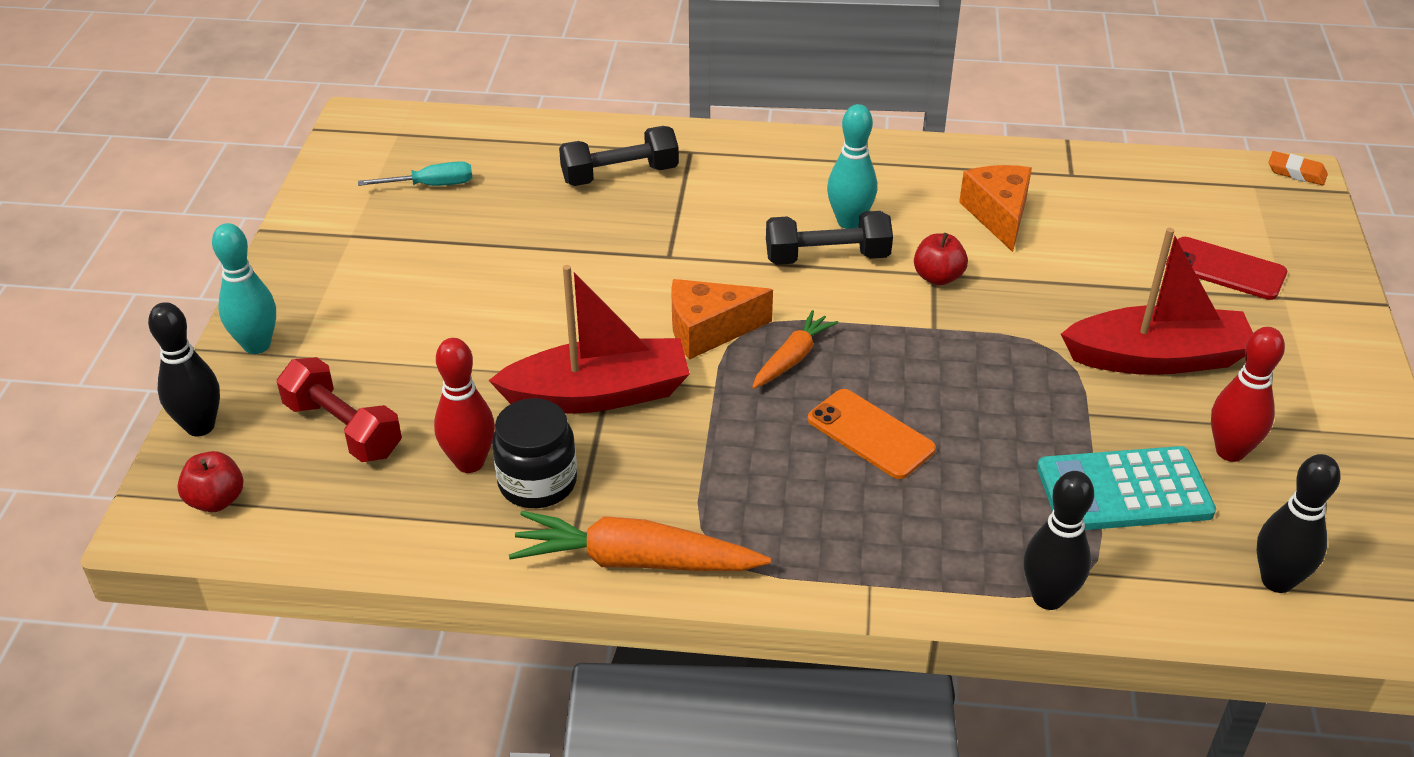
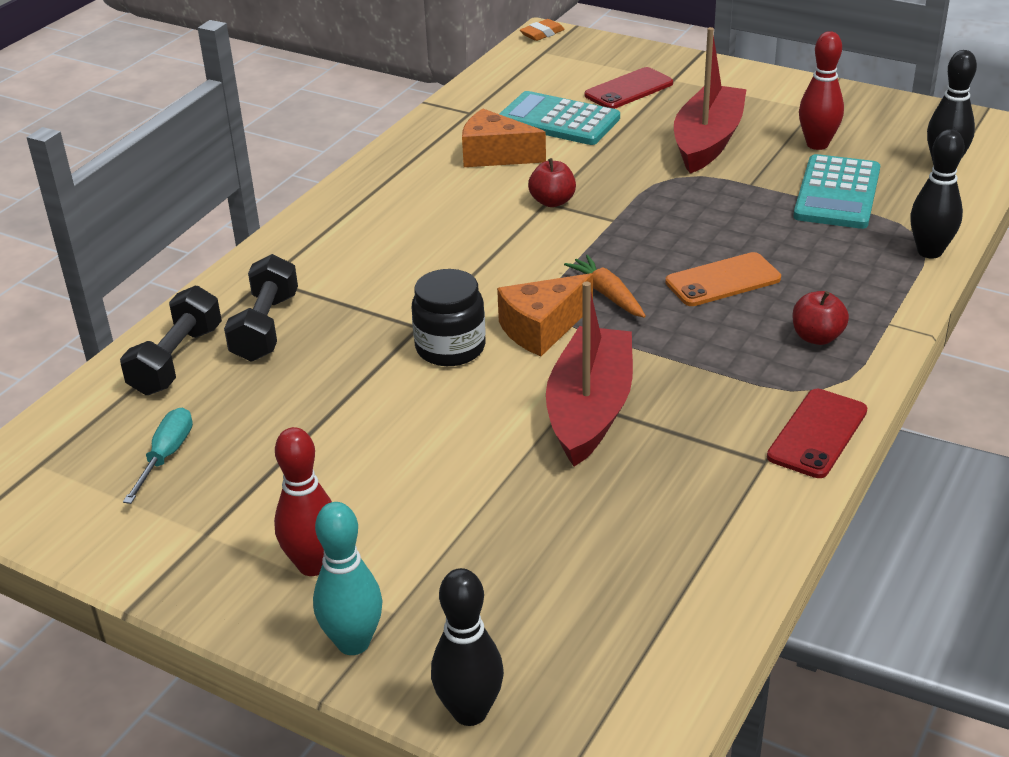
camera: 65 degrees left, 5 degrees down
(216, 500) = (604, 712): red apple -> red apple (817, 337)
(343, 429) = (541, 592): red dumbbell -> none
(470, 462) = (641, 509): red bowling pin -> red bowling pin (313, 565)
(537, 482) = (691, 471): black jar -> black jar (450, 348)
(635, 561) = (817, 434): orange carrot -> red phone
(708, 330) = (542, 329): orange cheese -> orange cheese turned 45 degrees clockwise
(827, 257) = (486, 245): black dumbbell -> black dumbbell (177, 360)
(849, 222) = (447, 223): turquoise bowling pin -> none
(1107, 237) = (558, 120): none -> turquoise calculator

